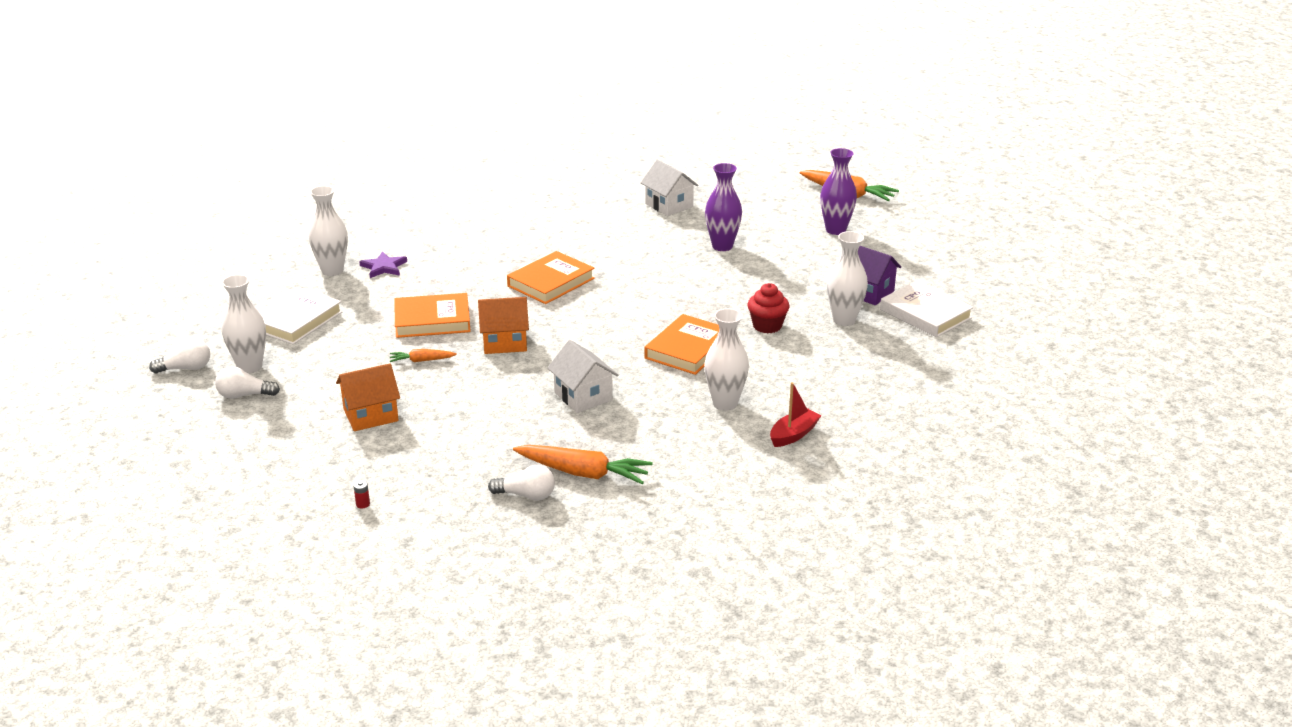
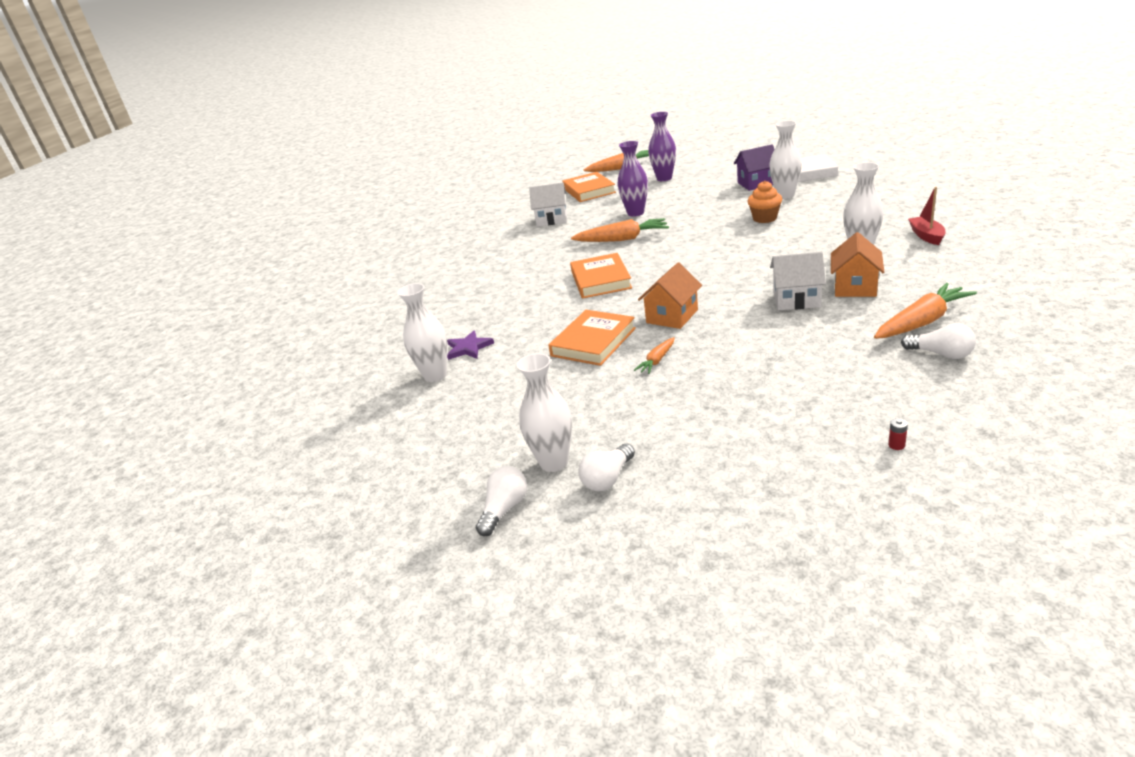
camera: 45 degrees left, 0 degrees up
(296, 321) = (499, 414): white book -> none
(371, 415) = (728, 407): orange house -> orange house (855, 287)
(526, 495) = (941, 354): white light bulb -> white light bulb turned 75 degrees clockwise
(650, 262) = (622, 239): none -> orange carrot
(688, 349) = (767, 249): orange book -> orange book (589, 191)
(767, 326) = (765, 218): red cupcake -> orange cupcake

